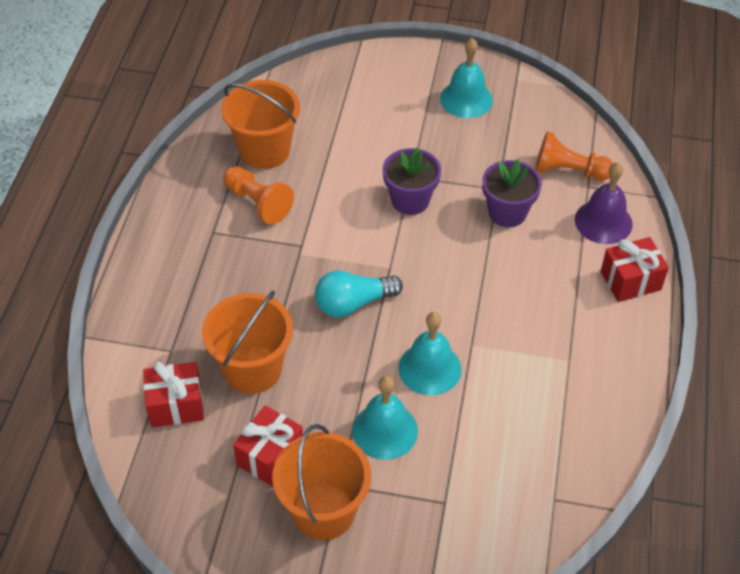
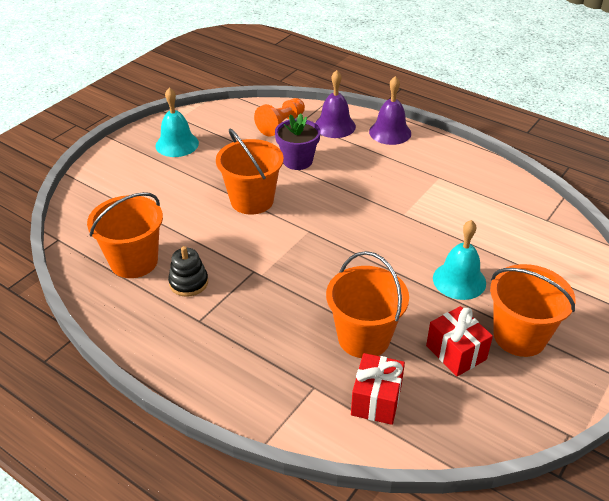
camera: 65 degrees left, 10 degrees down
(258, 203) = (188, 282): orange pawn -> black stacking toy
(353, 303) = (331, 260): turquoise light bulb -> none
(410, 200) = (252, 200): purple flower pot -> orange bucket
(429, 368) = (414, 240): turquoise bell -> none
(630, 281) = (390, 132): red gift -> purple bell

